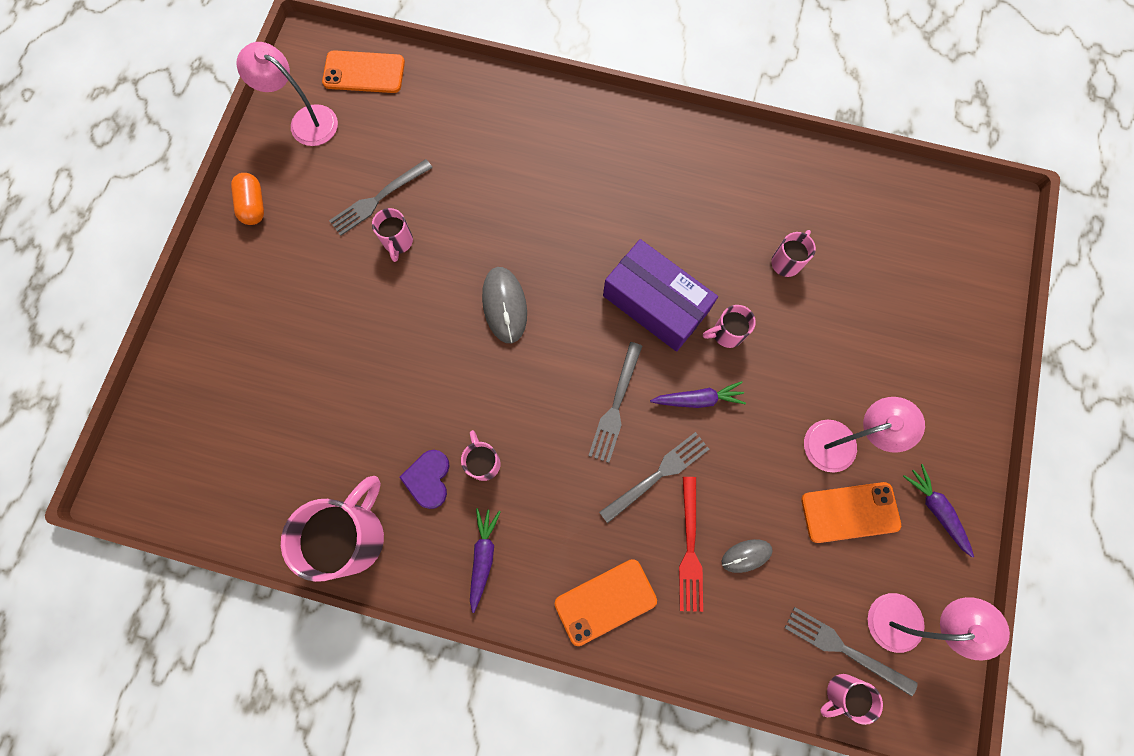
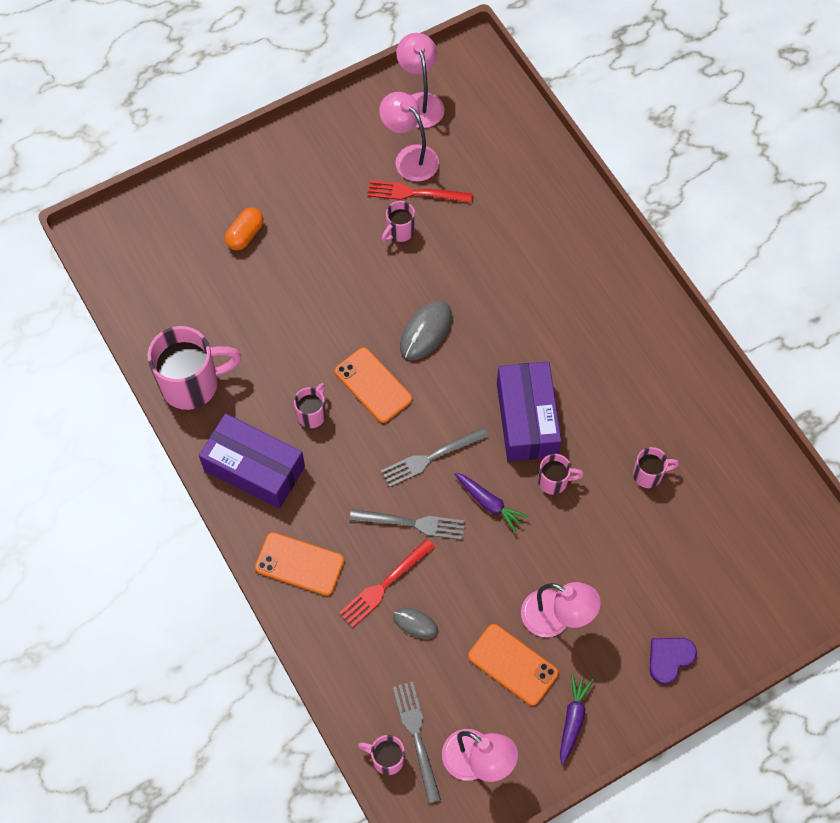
camera: 45 degrees right, 10 degrees down
(253, 205) = (333, 130): orange capsule -> orange capsule (245, 235)
(343, 173) = (410, 157): none -> pink lamp
(364, 72) = (491, 101): orange phone -> orange phone (373, 385)
(378, 199) = (414, 193): grey fork -> red fork
(428, 479) = (269, 393): purple heart -> purple heart (669, 658)
(483, 557) = (254, 468): purple carrot -> purple box
(726, 333) = (554, 481): pink mug -> pink mug turned 150 degrees clockwise

